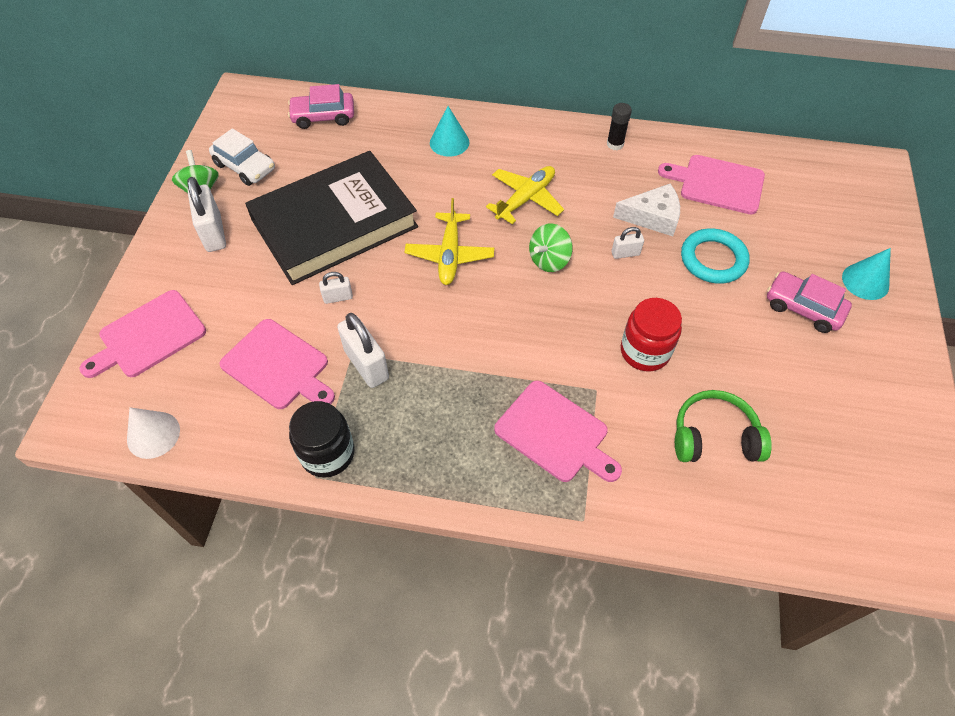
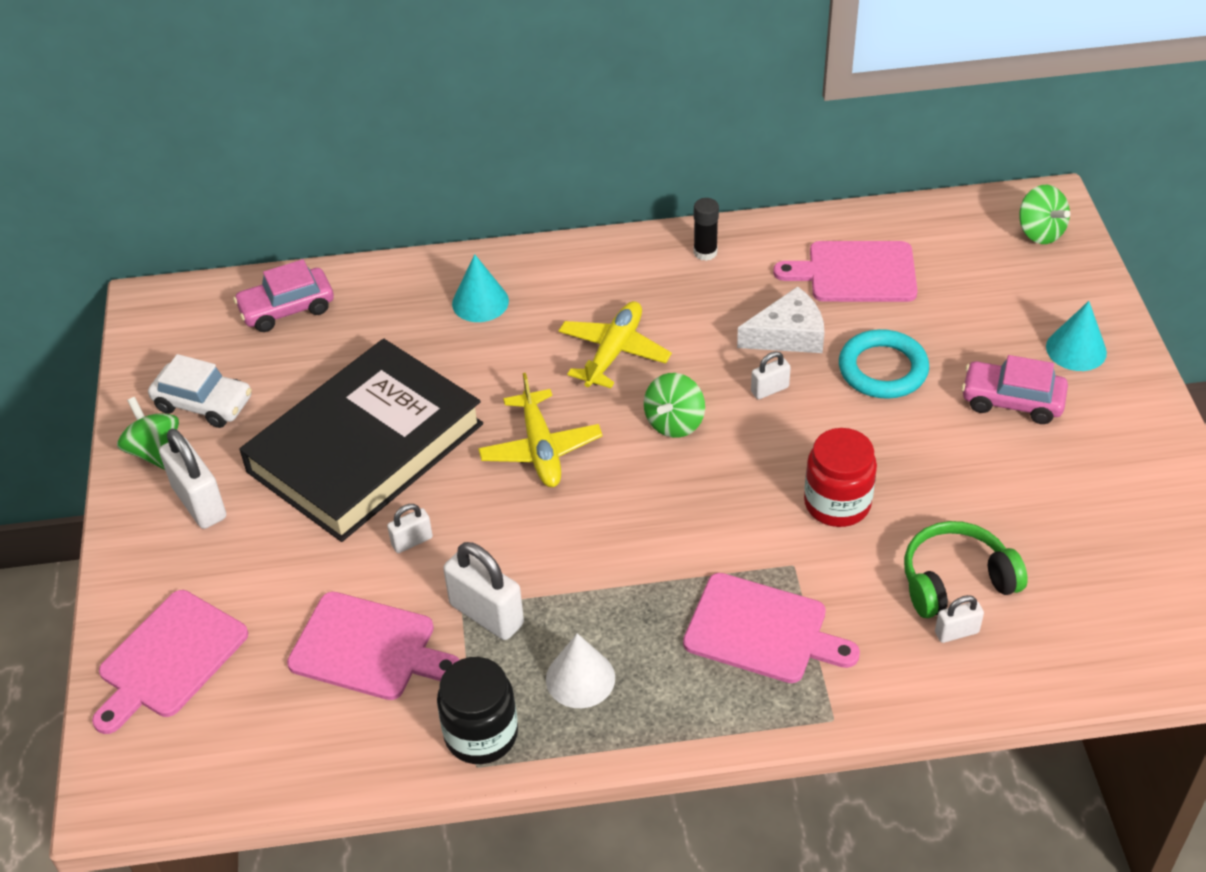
camera: 15 degrees left, 10 degrees down
(153, 434) = (235, 777): white cone -> white cone (580, 678)
(701, 478) = (956, 632): none -> white padlock
(865, 187) = (1040, 232): none -> green spinning top

